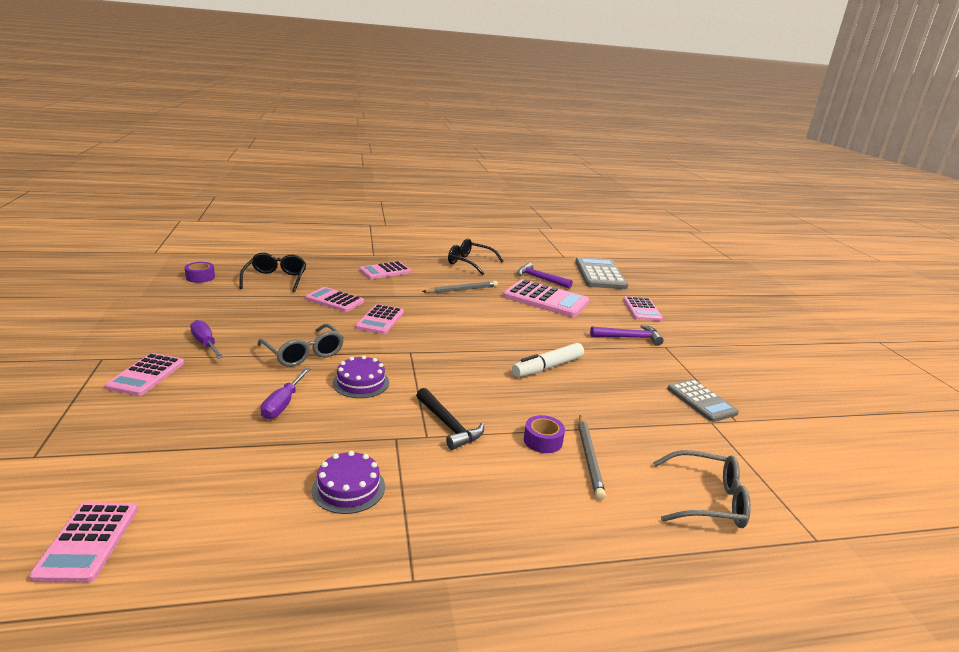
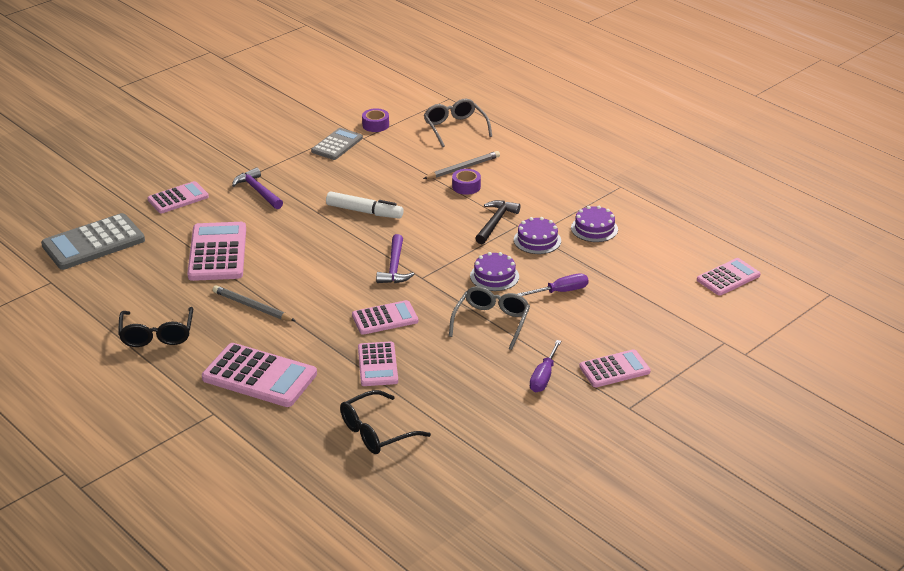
camera: 120 degrees left, 10 degrees up
(200, 277) = (438, 484): purple tape -> purple tape (375, 125)
(382, 434) = (537, 240): none -> purple cake
(385, 271) = (259, 376): pink calculator -> pink calculator, size x1.61
(540, 279) = (156, 273): purple hammer -> purple hammer (394, 267)

